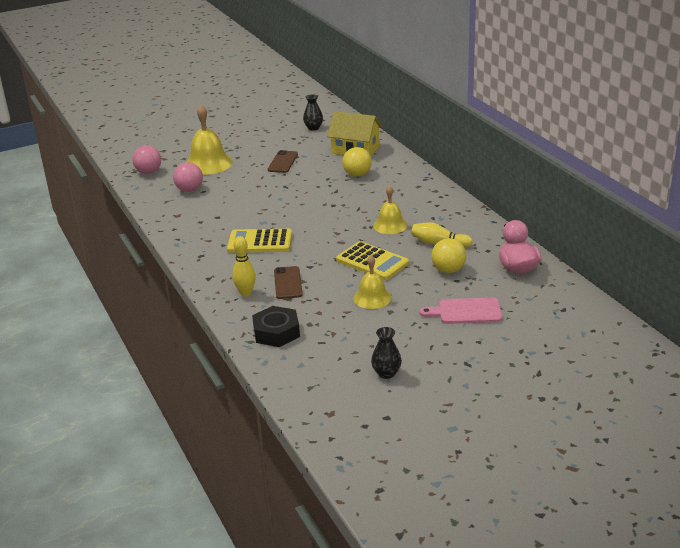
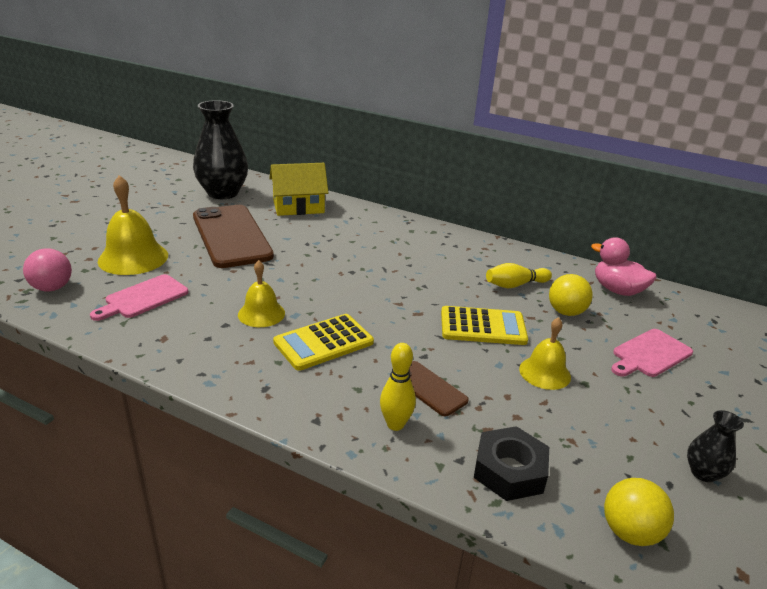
camera: 40 degrees left, 0 degrees up
(189, 190) = (143, 298): pink ball -> pink cutting board
(283, 162) = (231, 236): brown phone -> brown phone, size x2.13
(313, 128) = (223, 193): black vase -> black vase, size x2.20
(357, 174) = (334, 232): yellow ball -> yellow ball (629, 532)
(390, 225) = (442, 279): yellow bell -> yellow bell (261, 313)

